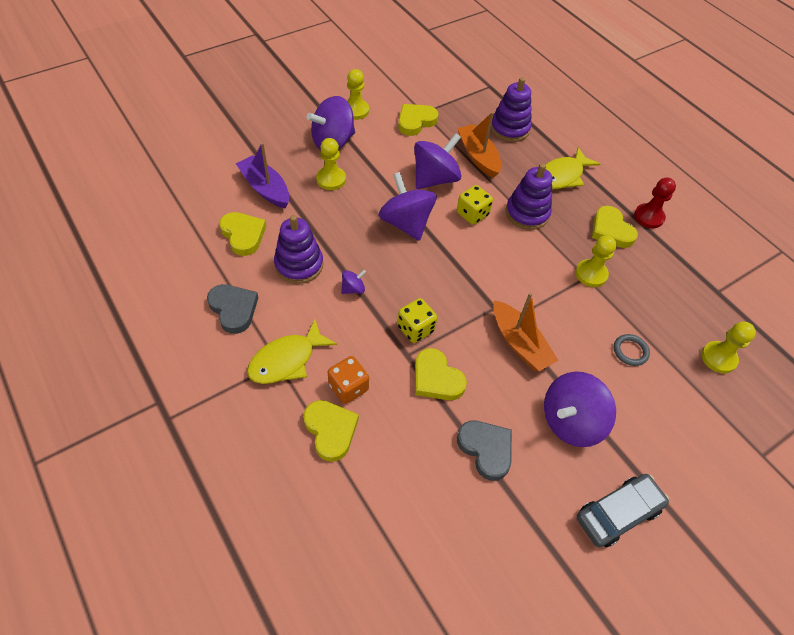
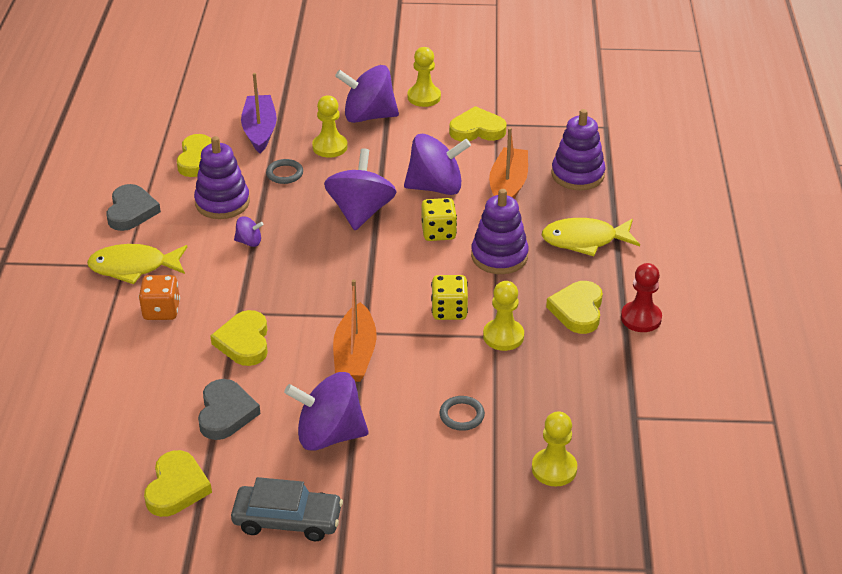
camera: 40 degrees right, 15 degrees down
(321, 217) = (284, 174): none -> grey ring
(330, 430) = (113, 332): yellow heart -> yellow heart (176, 488)
(415, 329) = (270, 297): yellow dice -> yellow dice (449, 311)

